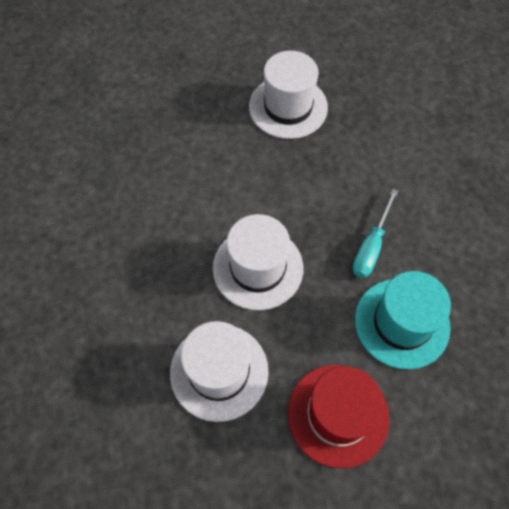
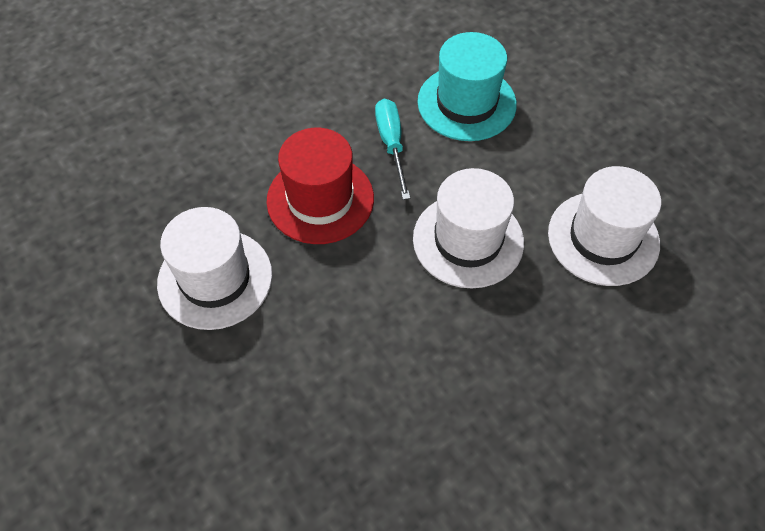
camera: 110 degrees left, 5 degrees down
(338, 414) = (584, 131): red hat -> red hat (320, 199)
(371, 246) = (391, 144): turquoise screwdriver -> turquoise screwdriver turned 105 degrees counterclockwise

